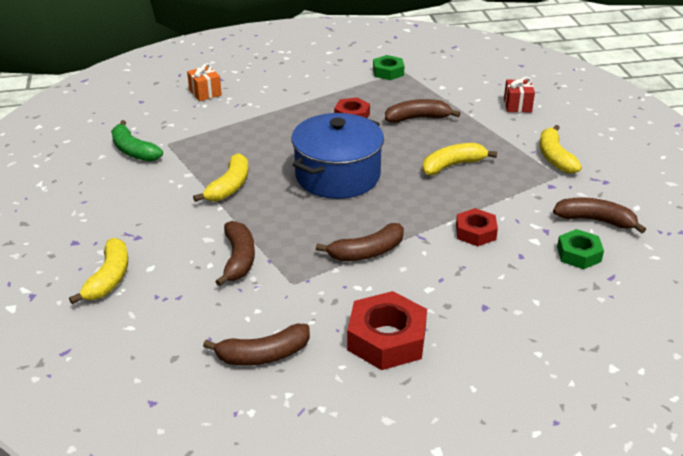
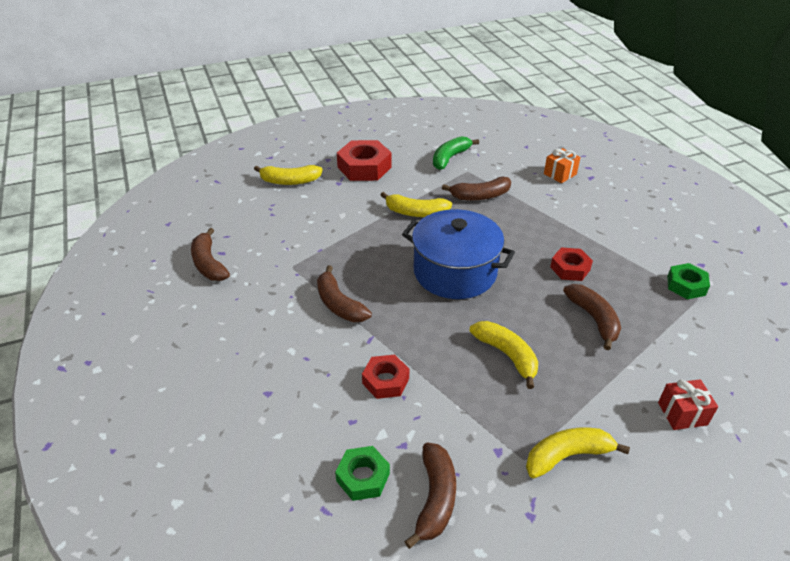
camera: 80 degrees right, 5 degrees up
(238, 259) = (319, 234): brown banana -> brown banana (480, 196)
(386, 339) = (224, 328): red nut -> red nut (364, 167)

